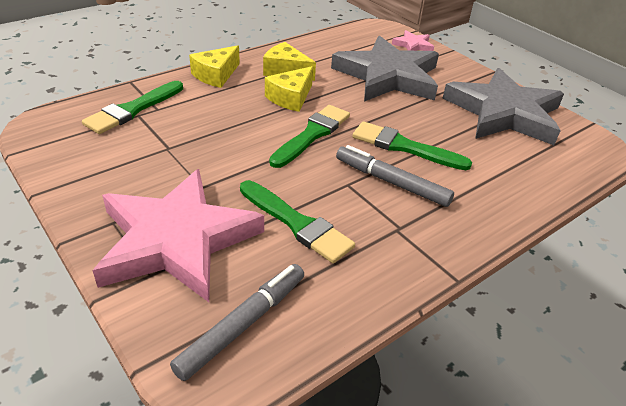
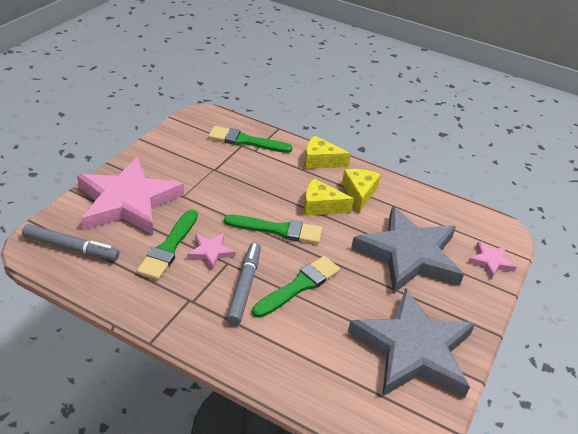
camera: 65 degrees right, 0 degrees up
(323, 191) = (210, 252): none -> pink star
(405, 147) = (299, 286): green brush -> green brush turned 45 degrees clockwise

